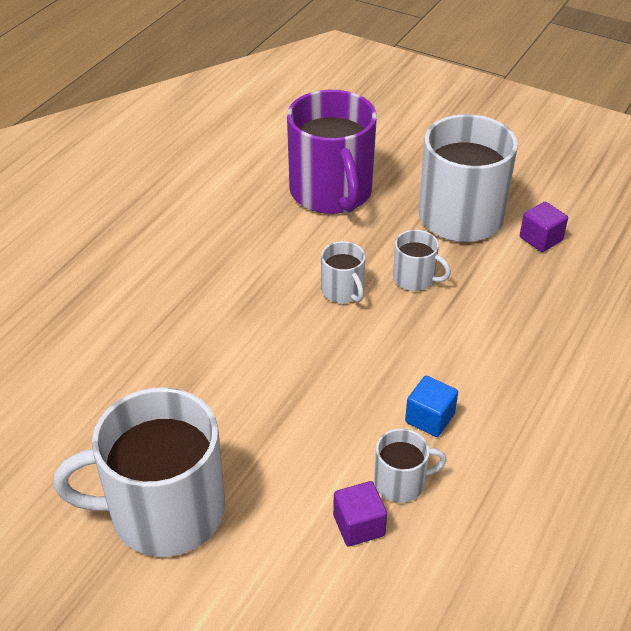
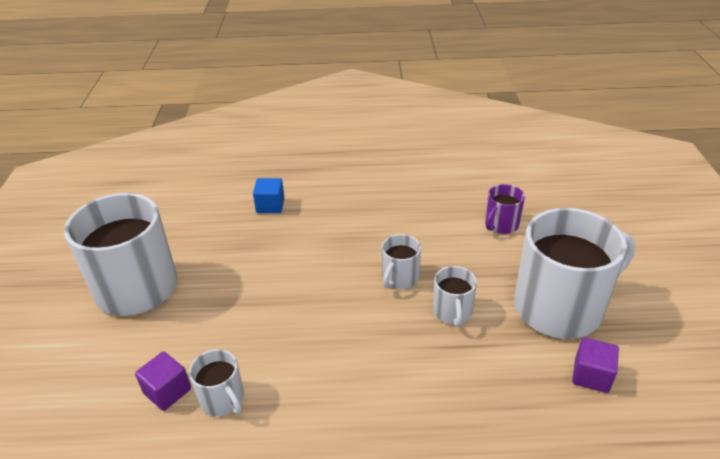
camera: 60 degrees right, 5 degrees down
(331, 192) = (501, 224): purple mug -> purple mug, size x0.46
(429, 418) = (301, 388): blue cube -> blue cube (270, 206)

